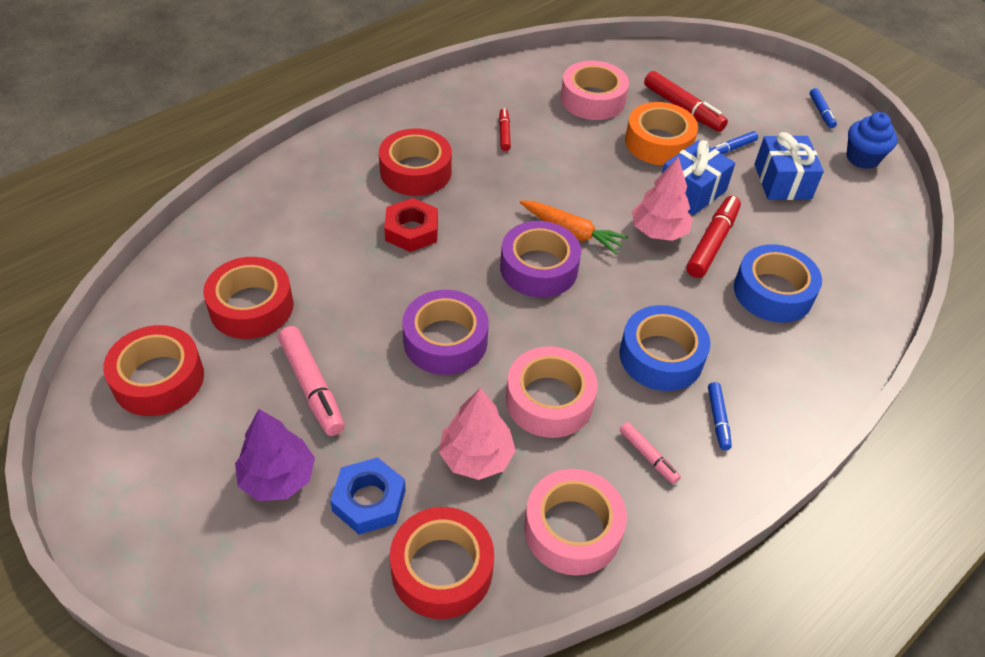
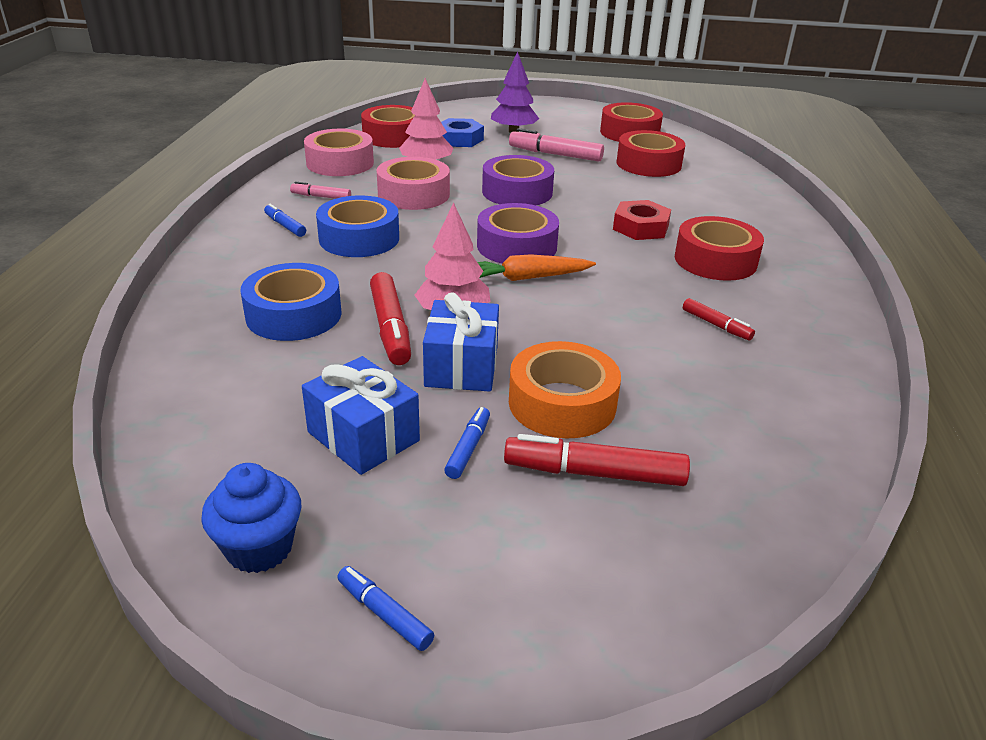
camera: 140 degrees right, 15 degrees down
(592, 99) = (708, 416): pink tape -> none

